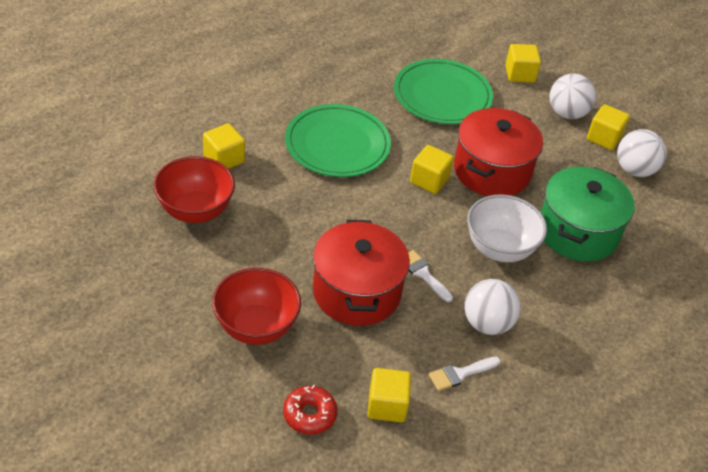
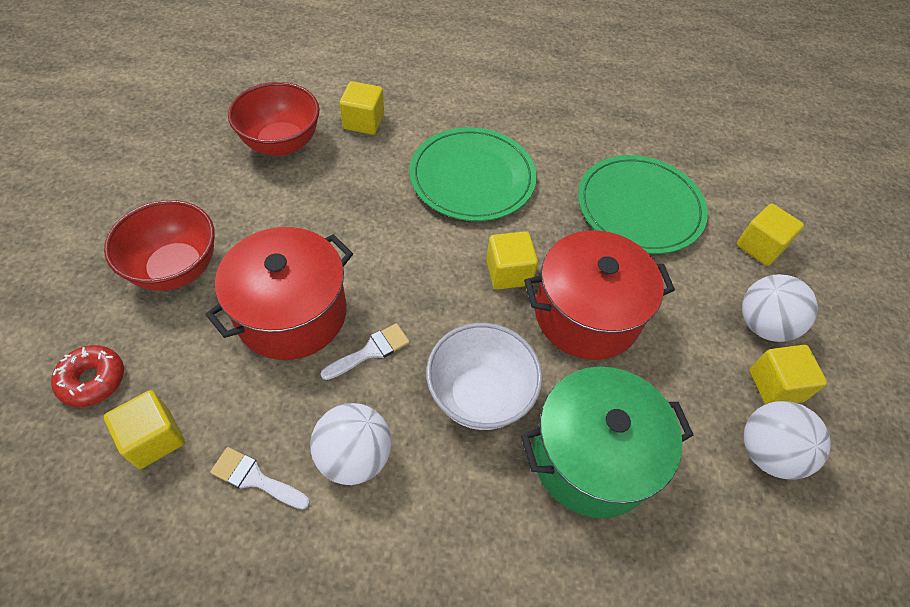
camera: 50 degrees right, 10 degrees up
(423, 274) = (371, 351): white brush -> white brush turned 45 degrees clockwise

